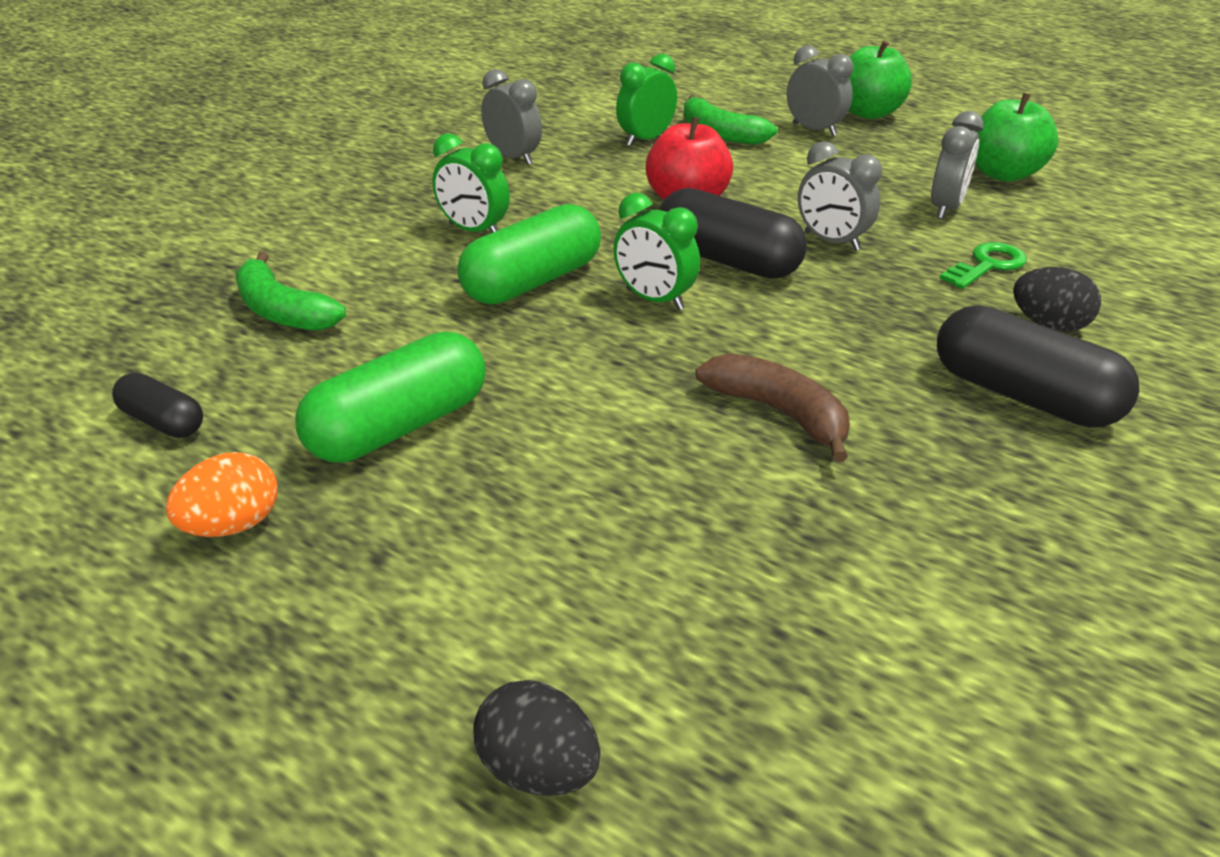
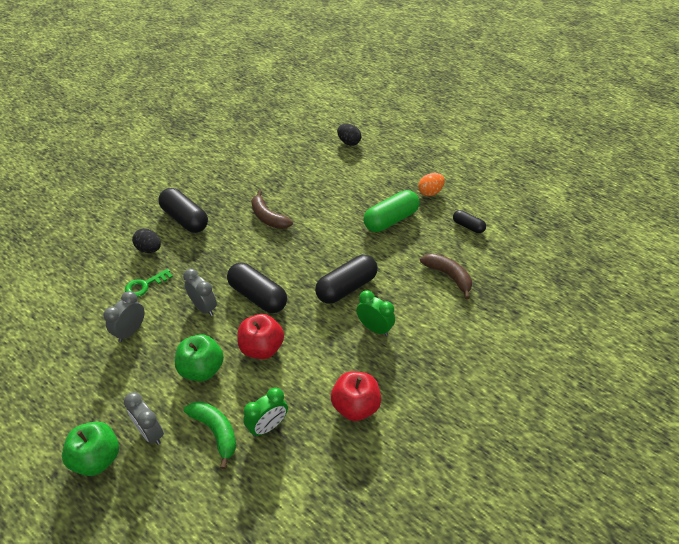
camera: 175 degrees left, 10 degrees up
(283, 311) = (448, 276): green banana -> brown banana
(513, 158) = (355, 406): grey clock -> red apple
(532, 281) = (346, 288): green capsule -> black capsule
(654, 299) = (296, 273): green clock -> none
(1003, 174) = (73, 364): green apple -> green apple (202, 369)

